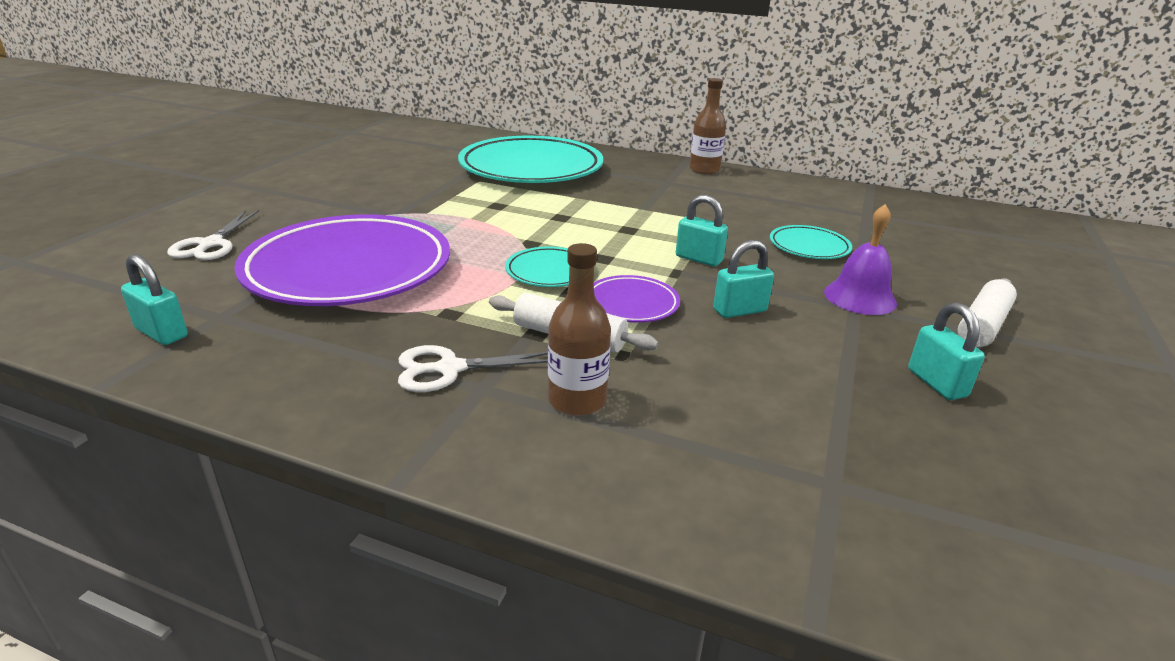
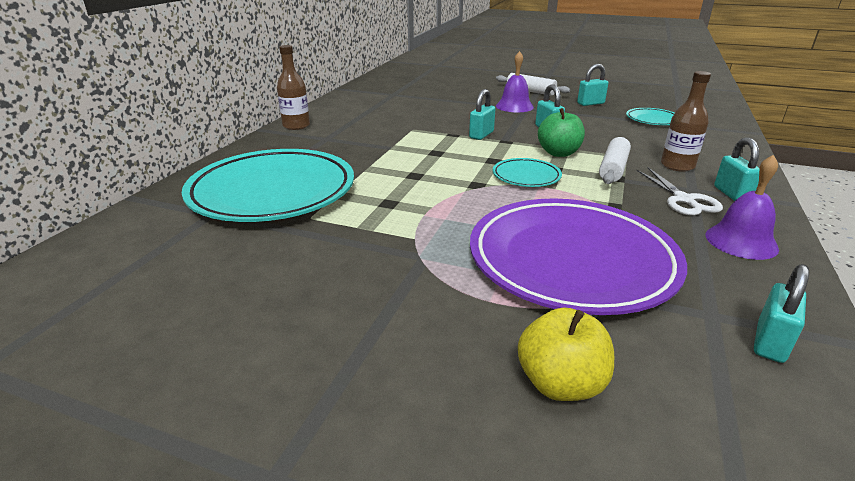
camera: 90 degrees left, 0 degrees up
(211, 244) = (560, 383): white scissors -> yellow apple
(321, 378) = (741, 241): none -> purple bell
(454, 422) = (732, 194): none -> turquoise padlock
(631, 304) = (558, 153): purple plate -> green apple
(809, 247) = (451, 110): turquoise plate -> turquoise plate (653, 120)

